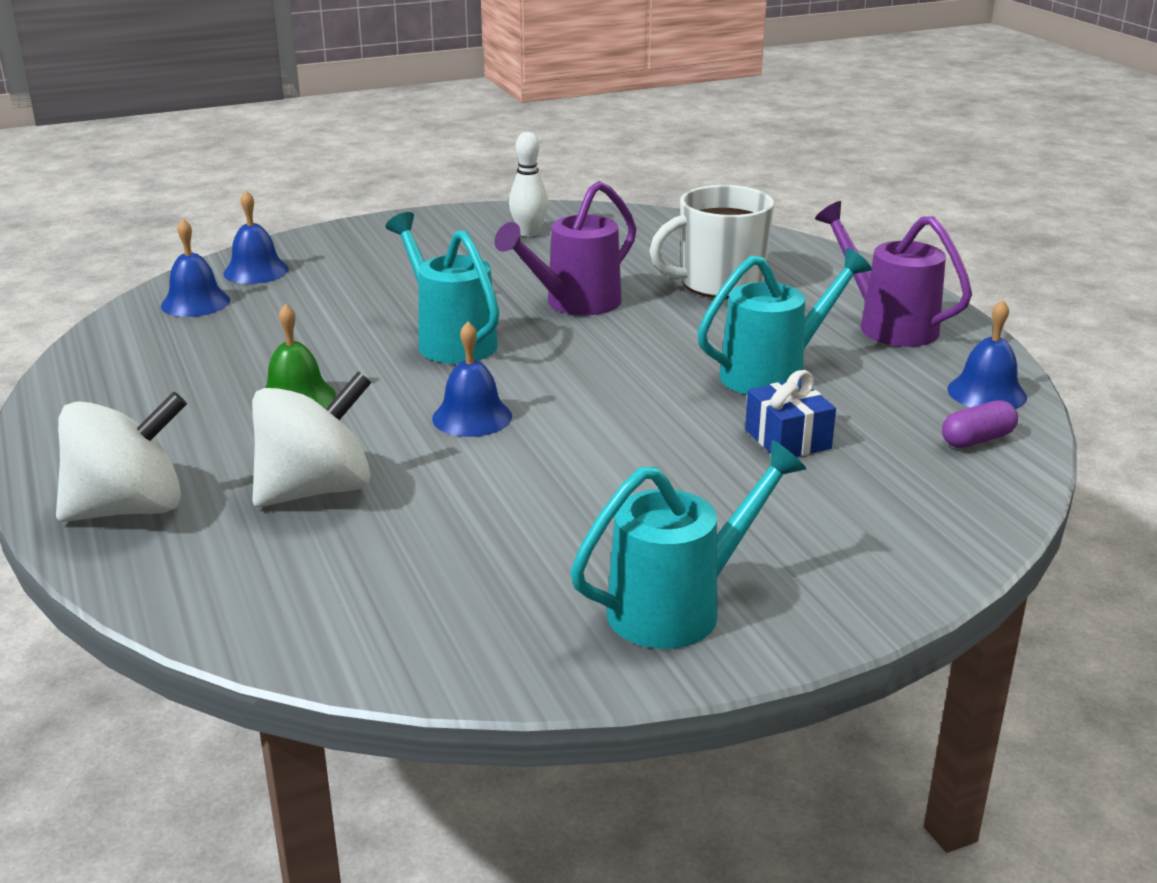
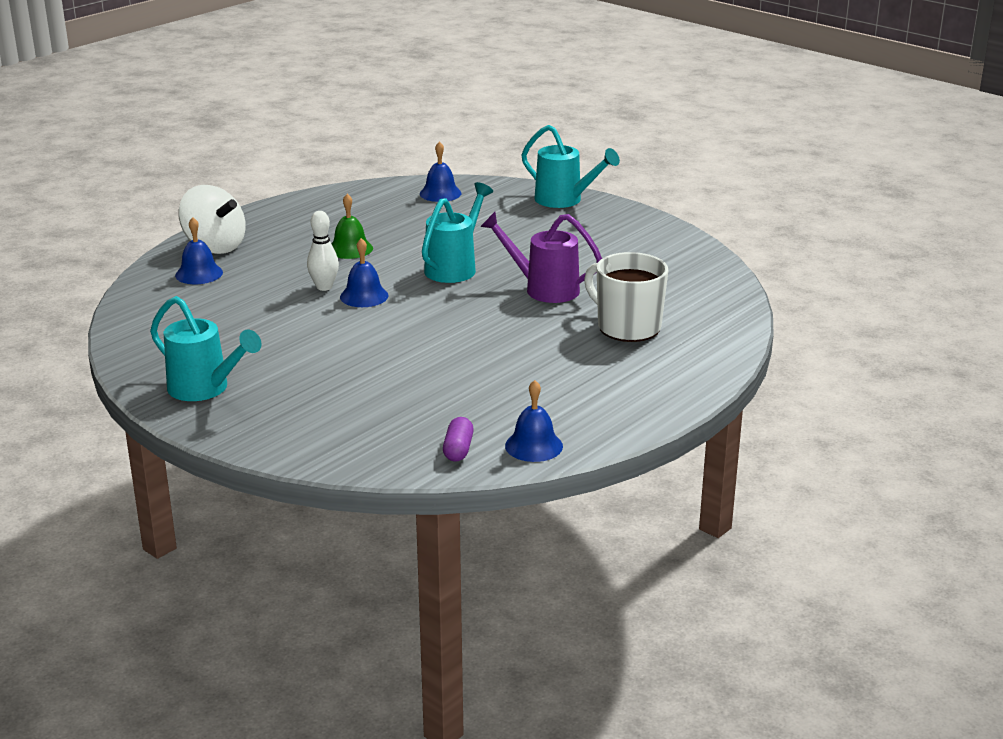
camera: 65 degrees right, 0 degrees up
(256, 271) = (498, 194): blue bell -> blue bell (199, 274)
(315, 490) = (259, 279): white spinning top -> none
(529, 233) = (647, 250): white bowling pin -> white bowling pin (324, 287)
(773, 374) = (497, 369): turquoise watering can -> turquoise watering can (564, 200)
(787, 439) = (408, 388): blue gift -> none
(888, 325) = (616, 397): purple watering can -> none
(977, 439) = (458, 449): purple capsule -> purple capsule turned 60 degrees clockwise

